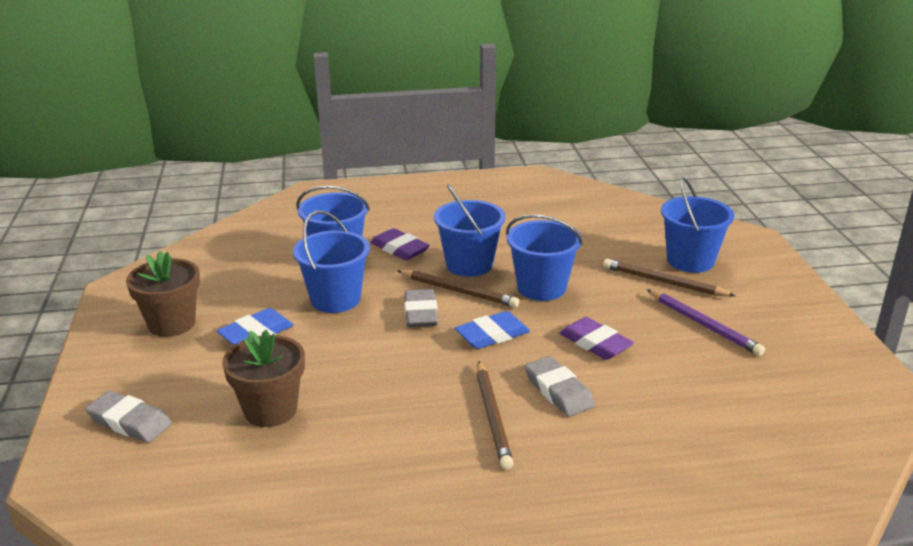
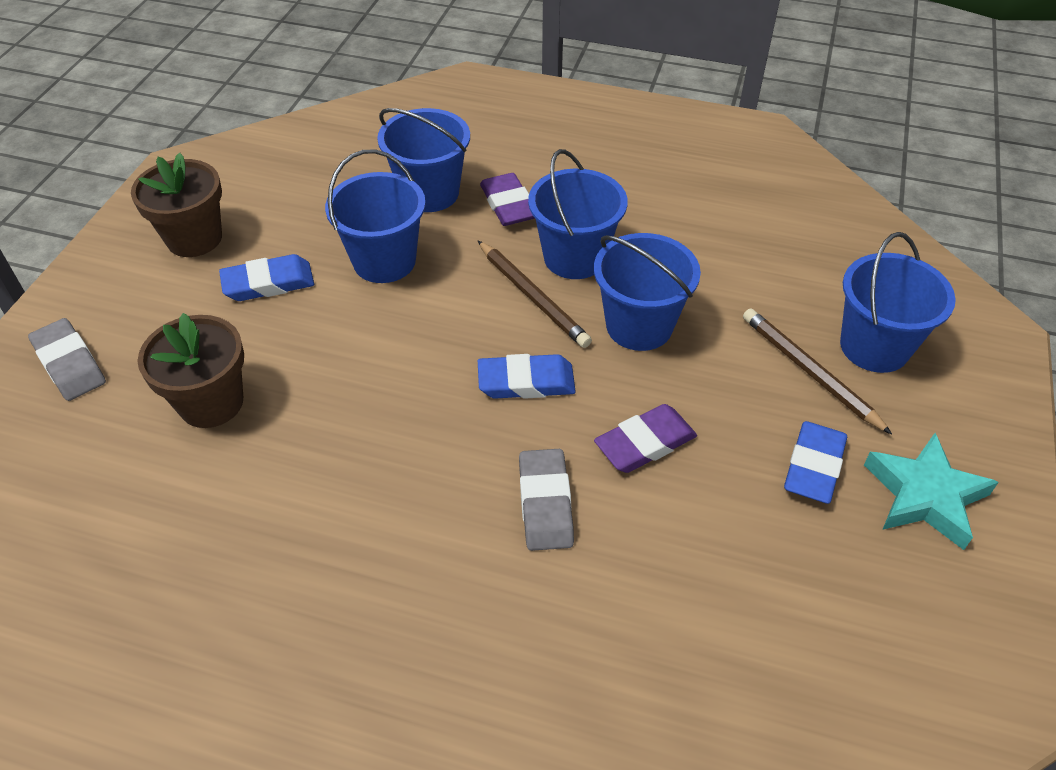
camera: 25 degrees right, 20 degrees up
(421, 313) = (465, 316): grey eraser -> none
(493, 417) = (440, 512): brown pencil -> none
(595, 343) = (645, 443): purple eraser -> purple eraser turned 75 degrees clockwise
(704, 325) = (813, 466): purple pencil -> blue eraser
(775, 320) = (925, 496): none -> turquoise star

